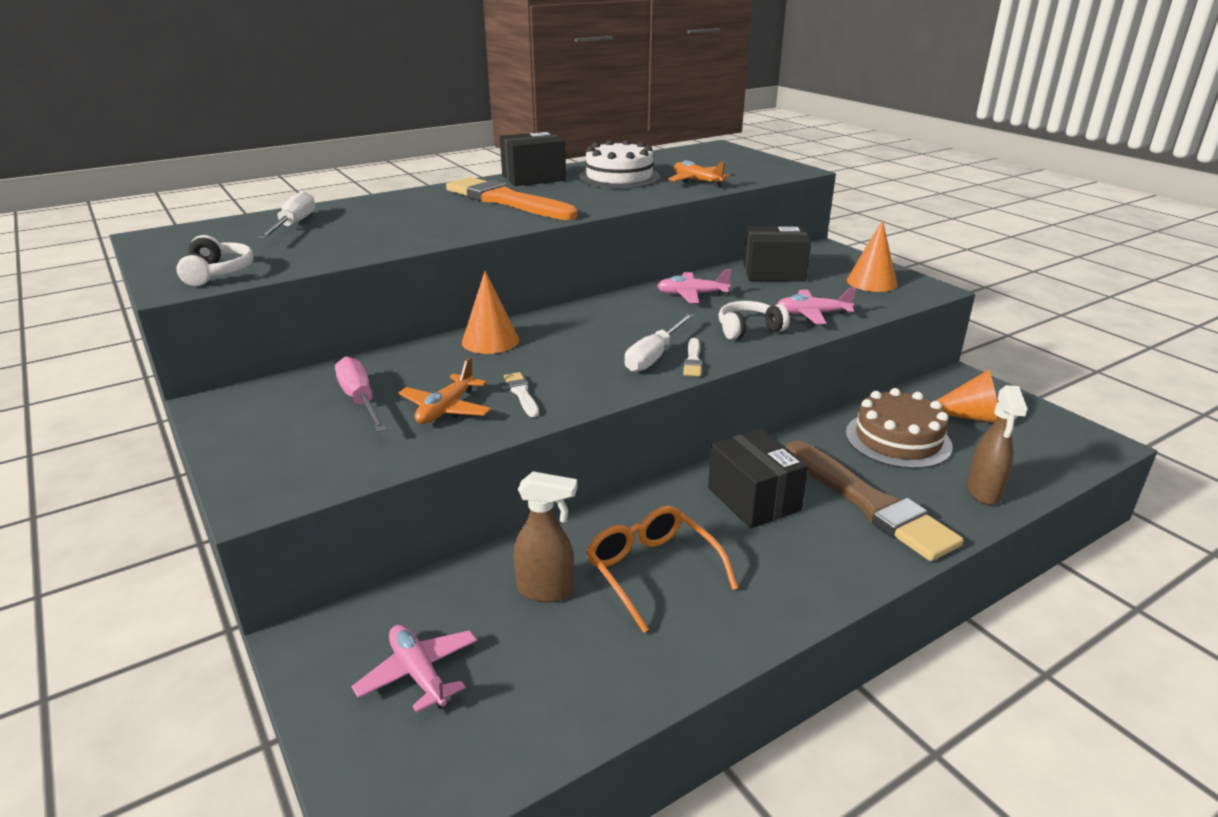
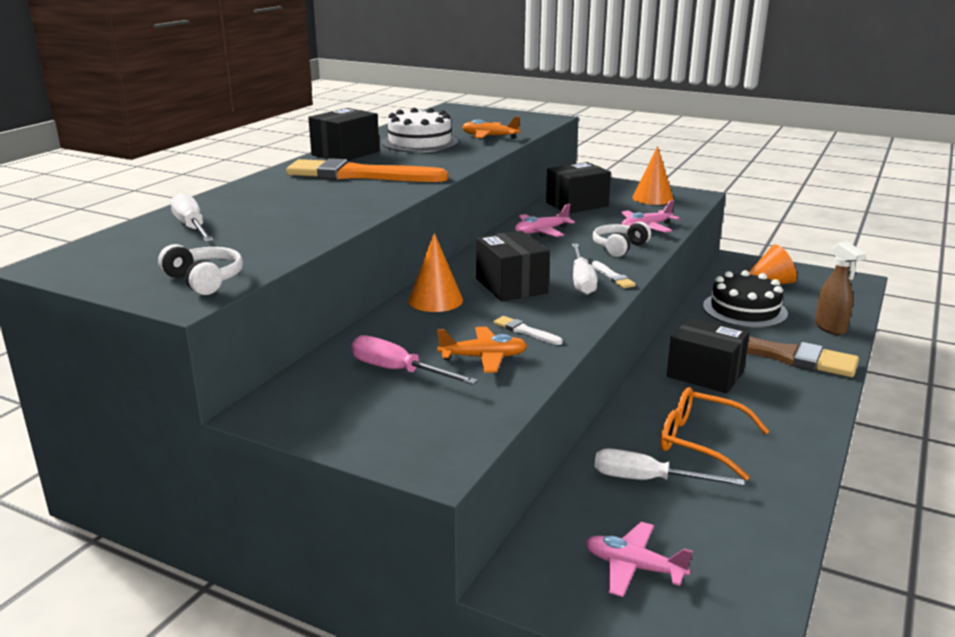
camera: 30 degrees left, 5 degrees down
(446, 409) = (483, 358): orange plane -> orange plane turned 90 degrees counterclockwise
(546, 590) = (647, 480): brown spray bottle -> white screwdriver
(578, 344) = (511, 286): none -> black box
(898, 439) = (744, 310): brown cake -> black cake

